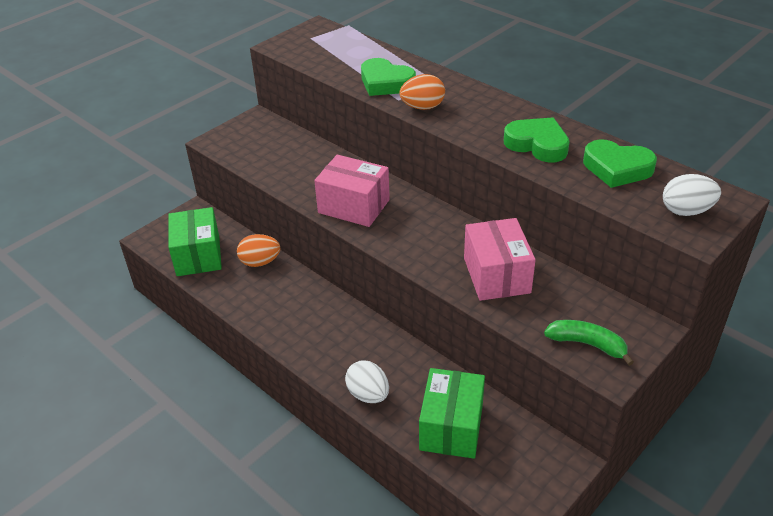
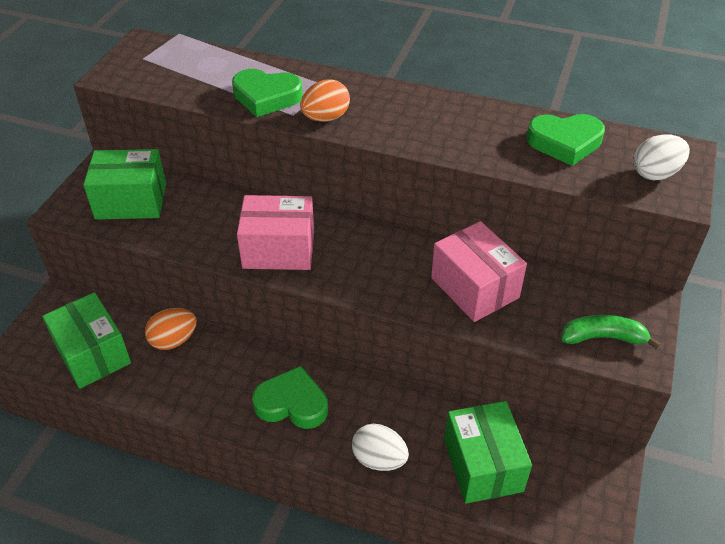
camera: 25 degrees left, 5 degrees up
(264, 146) = (131, 201): none -> green box
(537, 144) = (472, 134): green heart -> green heart (292, 403)

